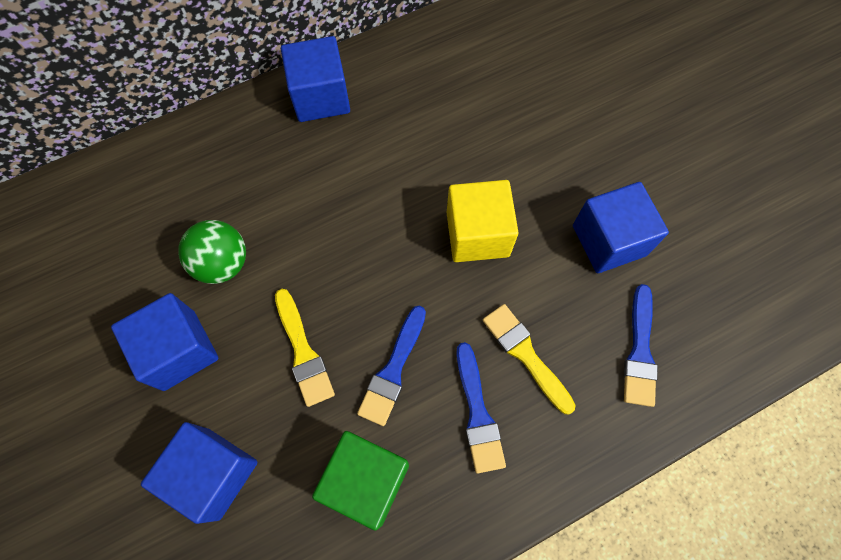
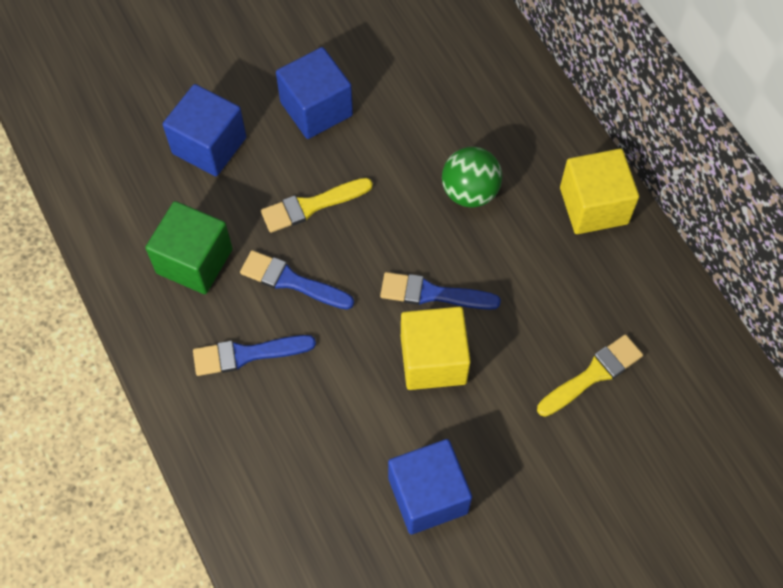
camera: 90 degrees right, 5 degrees down
(222, 263) = (399, 134): green ball -> green ball (470, 192)
(320, 97) = (593, 206): blue cube -> yellow cube
(525, 354) = (302, 400): yellow brush -> yellow brush (593, 375)
(639, 351) = (302, 514): blue brush -> blue brush (433, 293)

